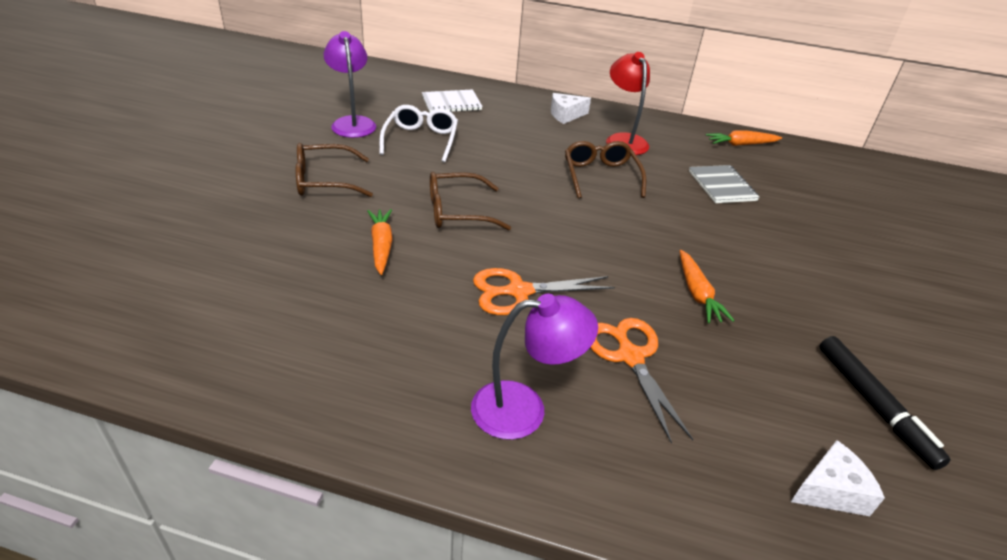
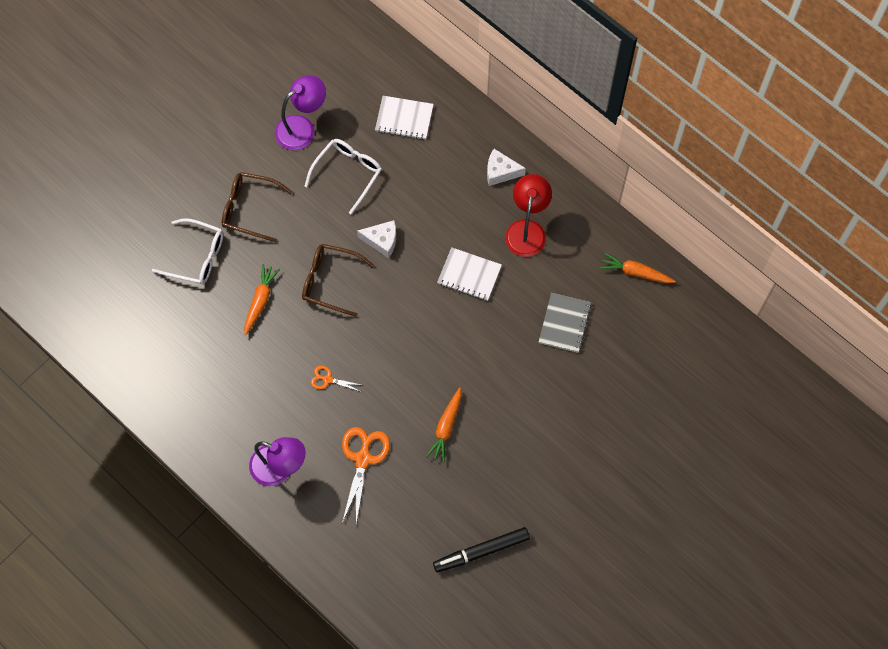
camera: 30 degrees right, 30 degrees up
(274, 229) = (197, 257): none -> white glasses
(352, 123) = (302, 128): purple lamp -> purple lamp turned 45 degrees clockwise
(519, 291) = (328, 379): orange scissors -> orange scissors, size x0.53
(600, 176) = (469, 275): brown glasses -> white notebook
(830, 490) = (405, 583): white cheese -> white cheese (382, 241)
(874, 405) = (481, 551): black marker -> black marker turned 60 degrees clockwise

